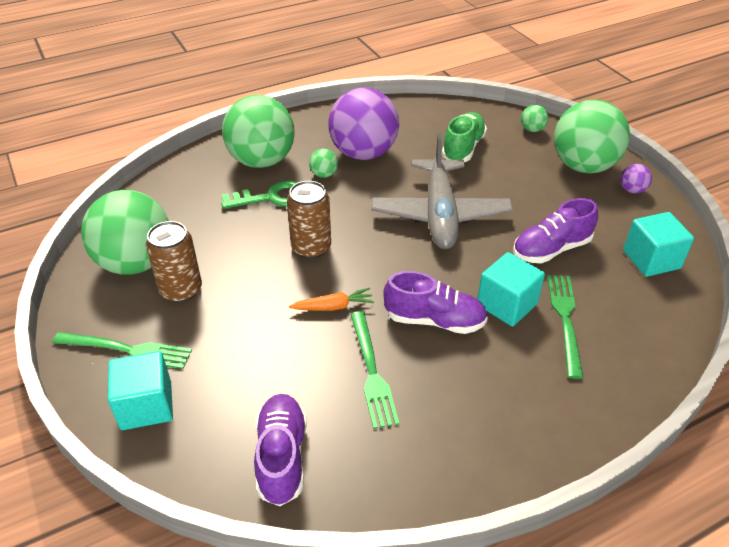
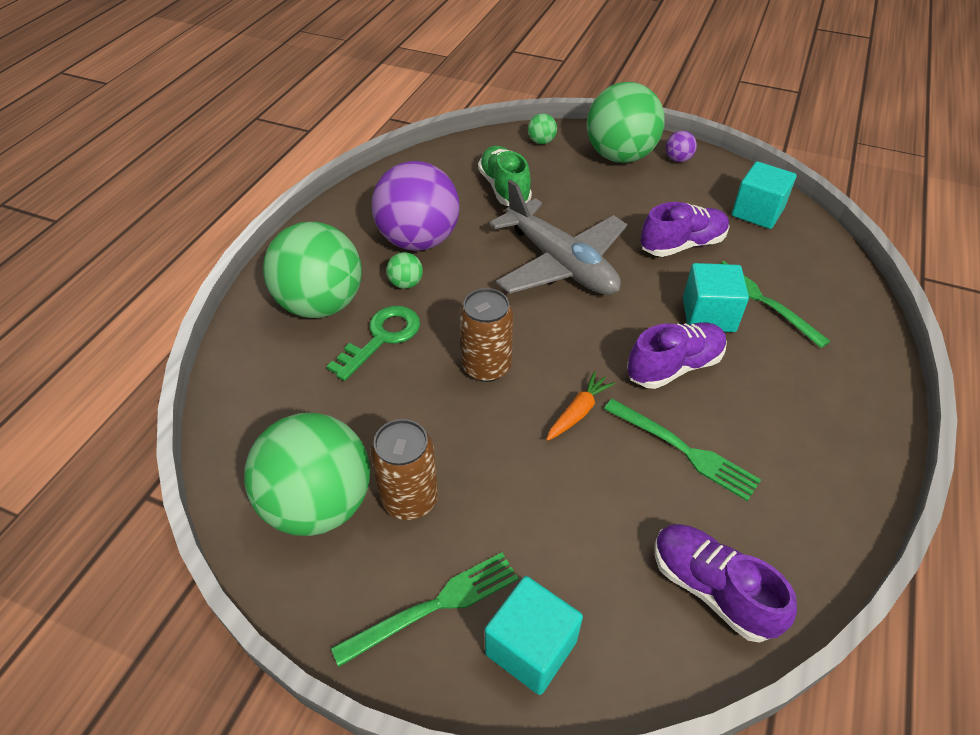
camera: 40 degrees left, 5 degrees up
(551, 249) = (682, 245): purple shoe -> purple shoe turned 135 degrees counterclockwise

